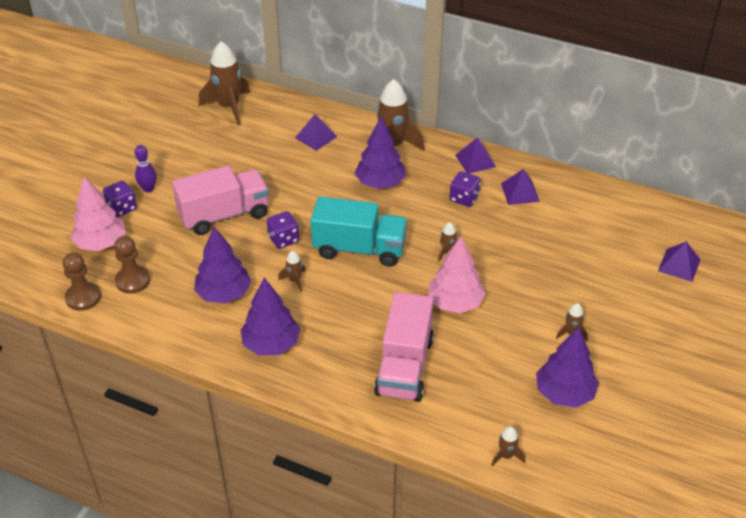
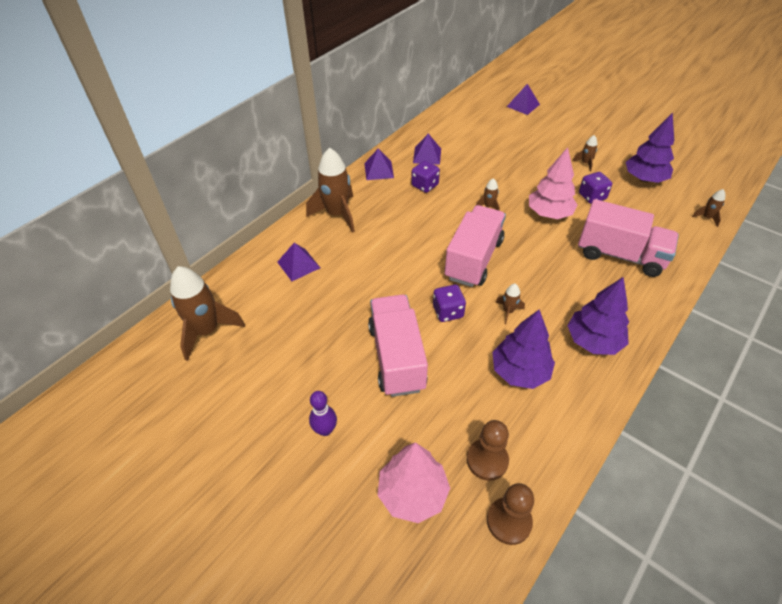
camera: 75 degrees left, 5 degrees up
(122, 208) = (352, 463): purple dice -> purple dice (592, 196)
(359, 249) = (473, 259): turquoise truck -> pink truck
(380, 183) = (387, 231): purple tree -> none

